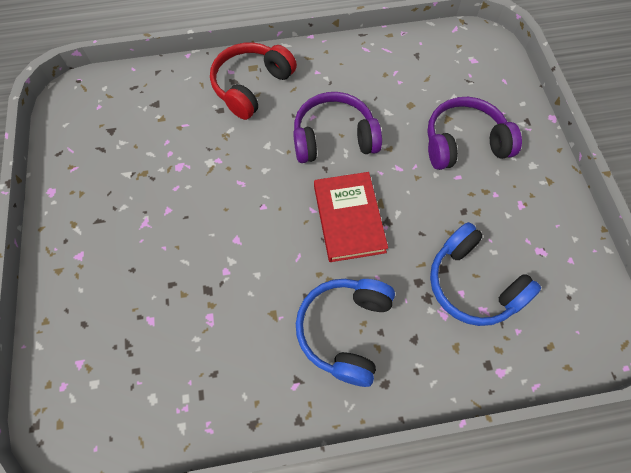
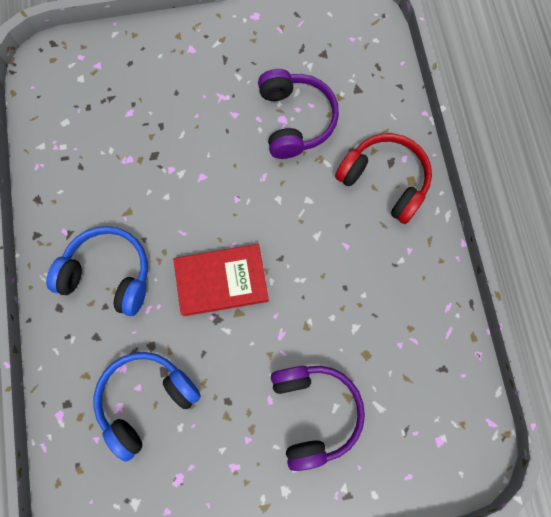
camera: 90 degrees right, 10 degrees up
(334, 138) = (318, 267): purple headphones -> purple headphones (295, 120)

